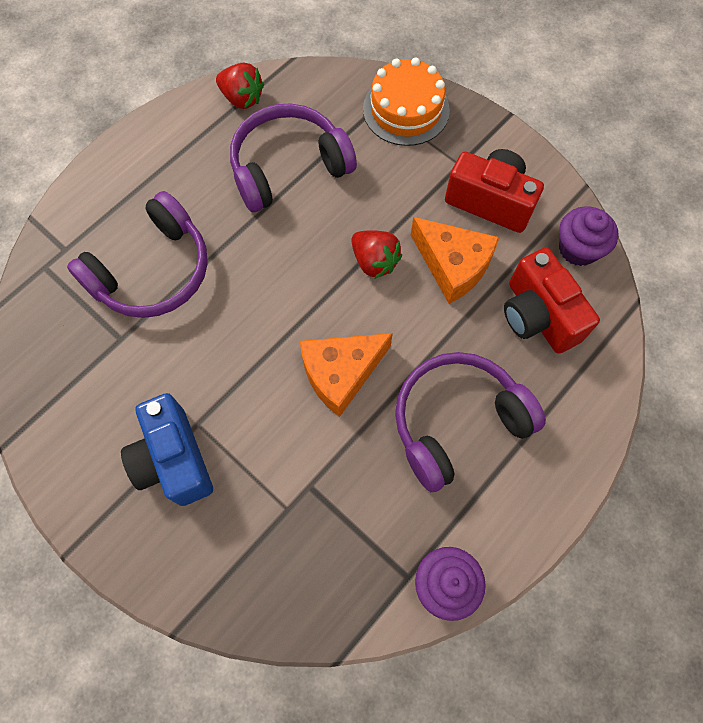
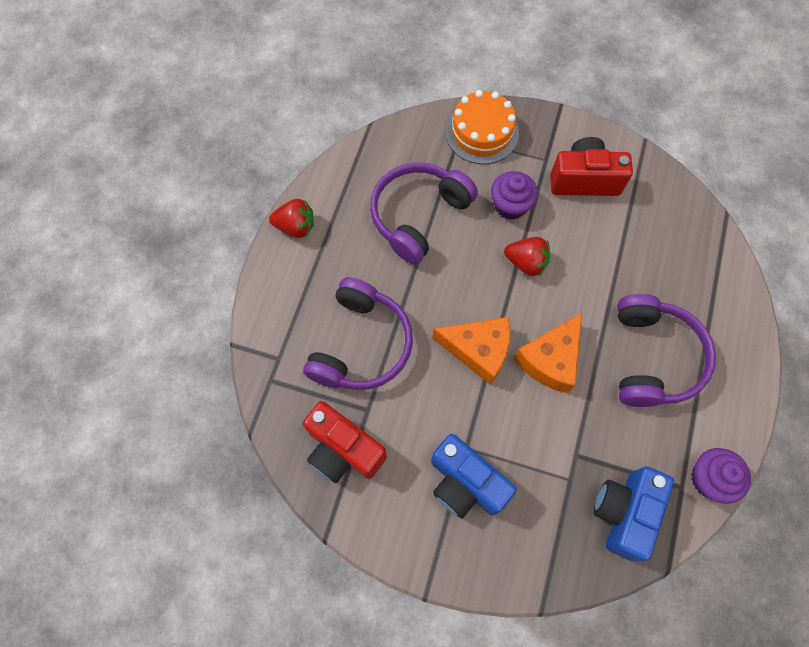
camera: 25 degrees left, 0 degrees up
(242, 98) = (349, 174): red strawberry -> red strawberry (295, 227)
(326, 573) = (624, 512): none -> blue camera
(453, 265) = (584, 241): orange cheese -> orange cheese (478, 350)
(457, 422) = (653, 358): purple headphones -> purple headphones turned 150 degrees clockwise
(538, 316) = (665, 253): red camera -> red camera (343, 450)
(578, 248) = (665, 190): purple cupcake -> purple cupcake (510, 205)

